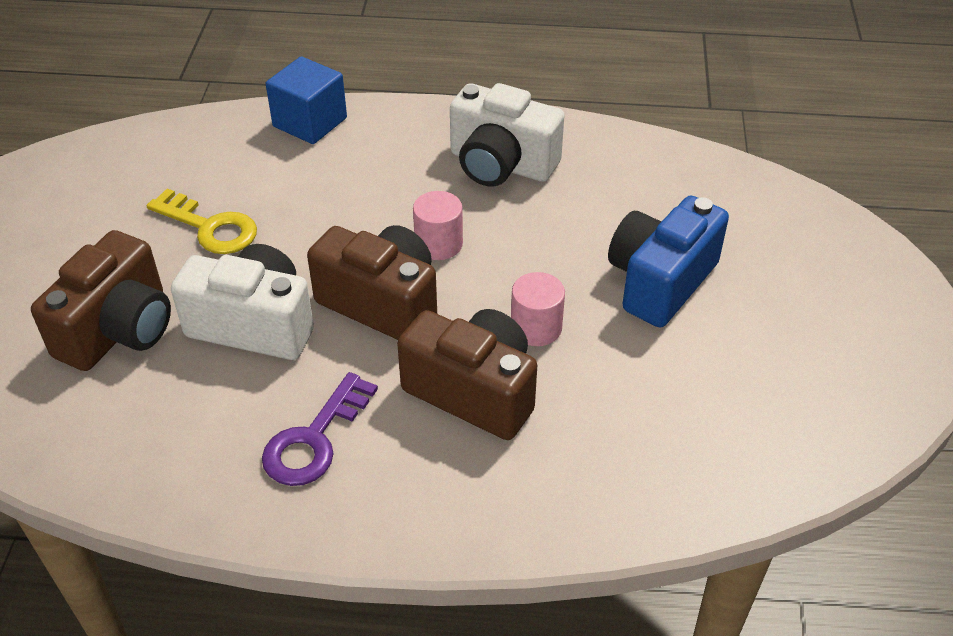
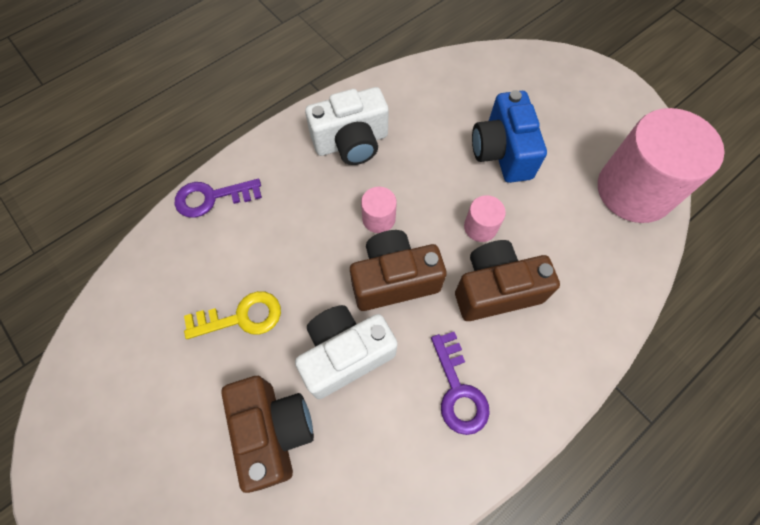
camera: 45 degrees left, 20 degrees up
(310, 122) = (212, 198): blue cube -> purple key
(783, 433) = (634, 190): none -> pink cylinder

